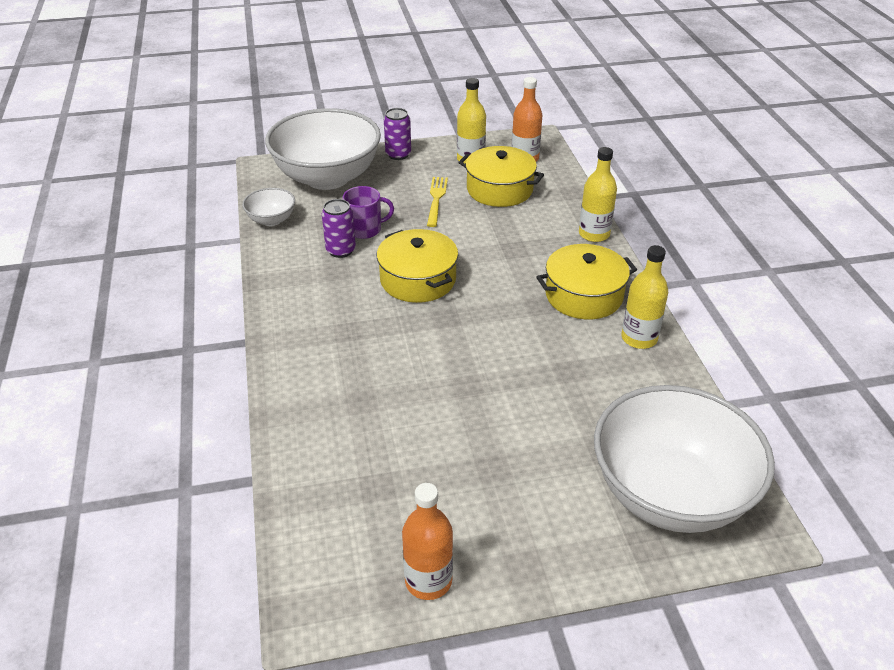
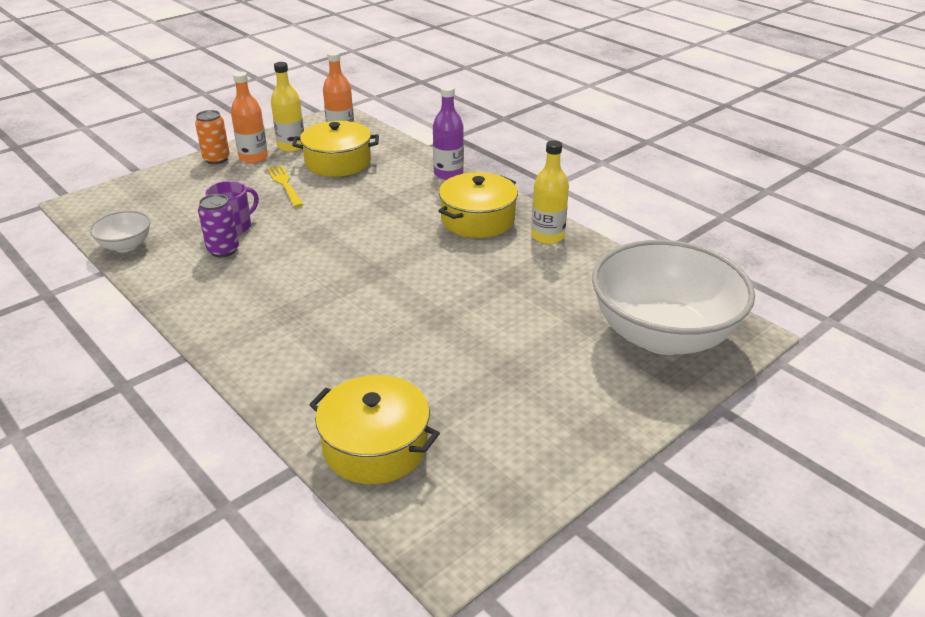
camera: 30 degrees left, 5 degrees down
(327, 177) = (157, 195): white bowl -> none
(398, 154) = (216, 159): purple can -> orange can
(418, 279) = (321, 251): yellow pot -> yellow pot (375, 446)
(428, 581) = (530, 478): orange bottle -> orange bottle (253, 157)
(594, 234) = (448, 173): yellow bottle -> purple bottle

